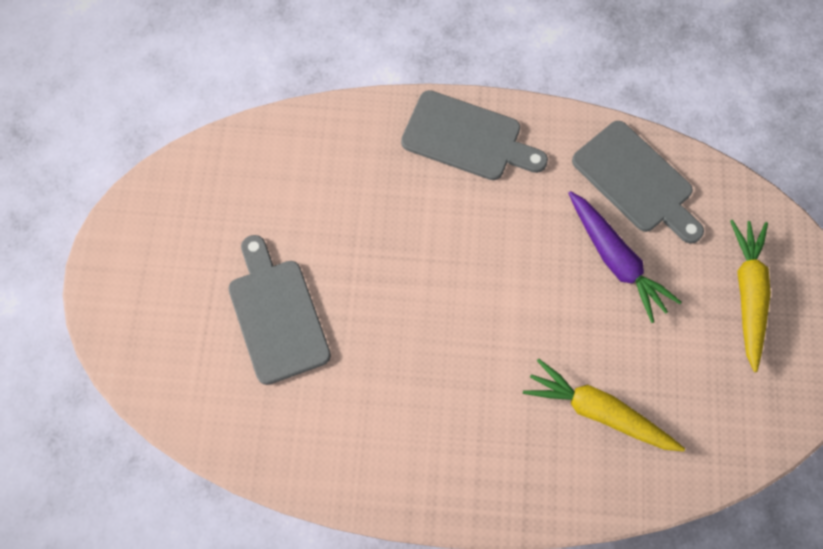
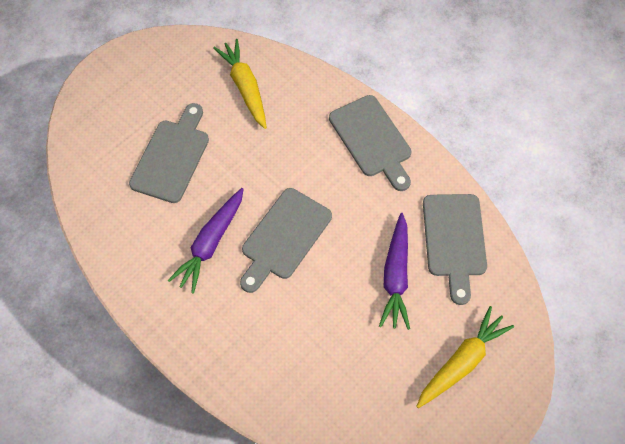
camera: 40 degrees right, 5 degrees down
(406, 374) = (211, 243): none -> purple carrot
(474, 308) = (284, 237): none -> grey cutting board
(599, 412) = (300, 353): yellow carrot -> yellow carrot (245, 87)

